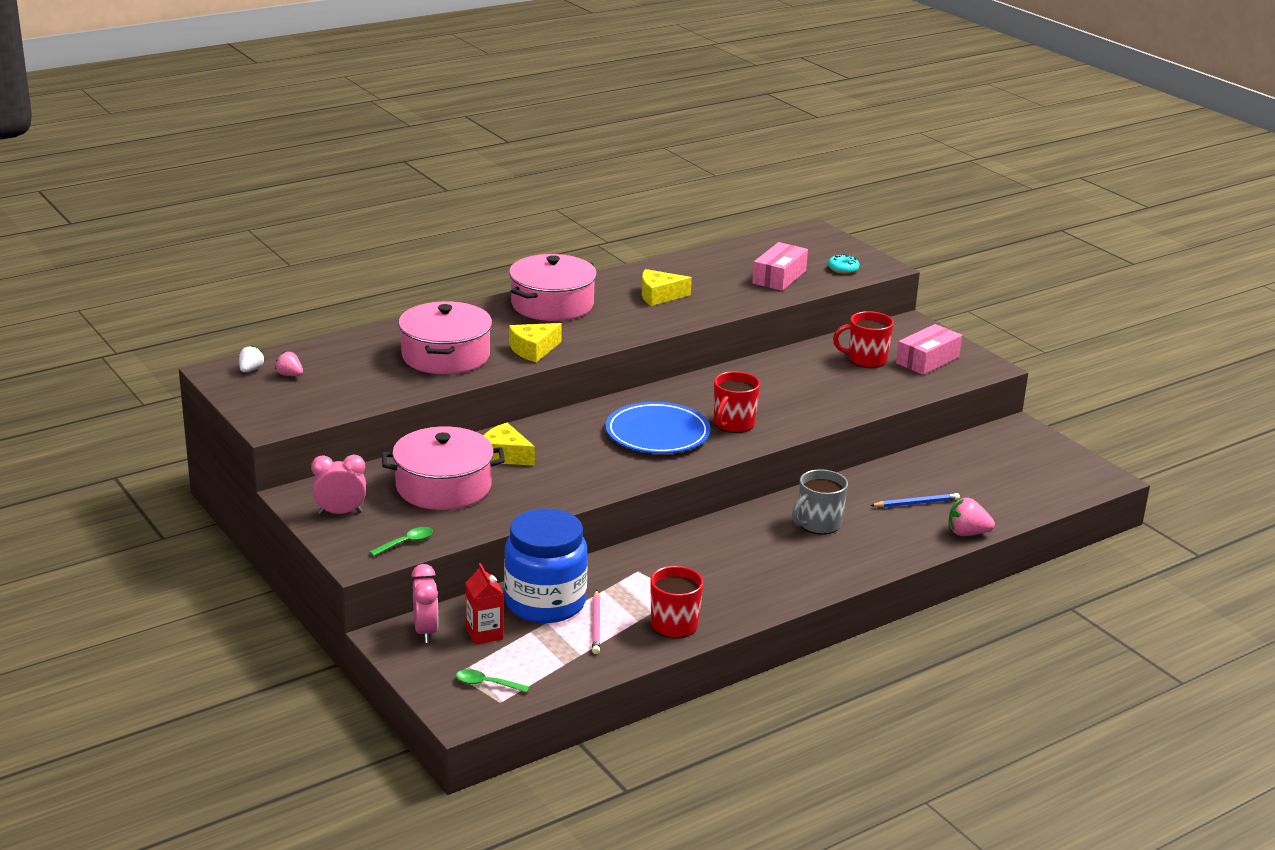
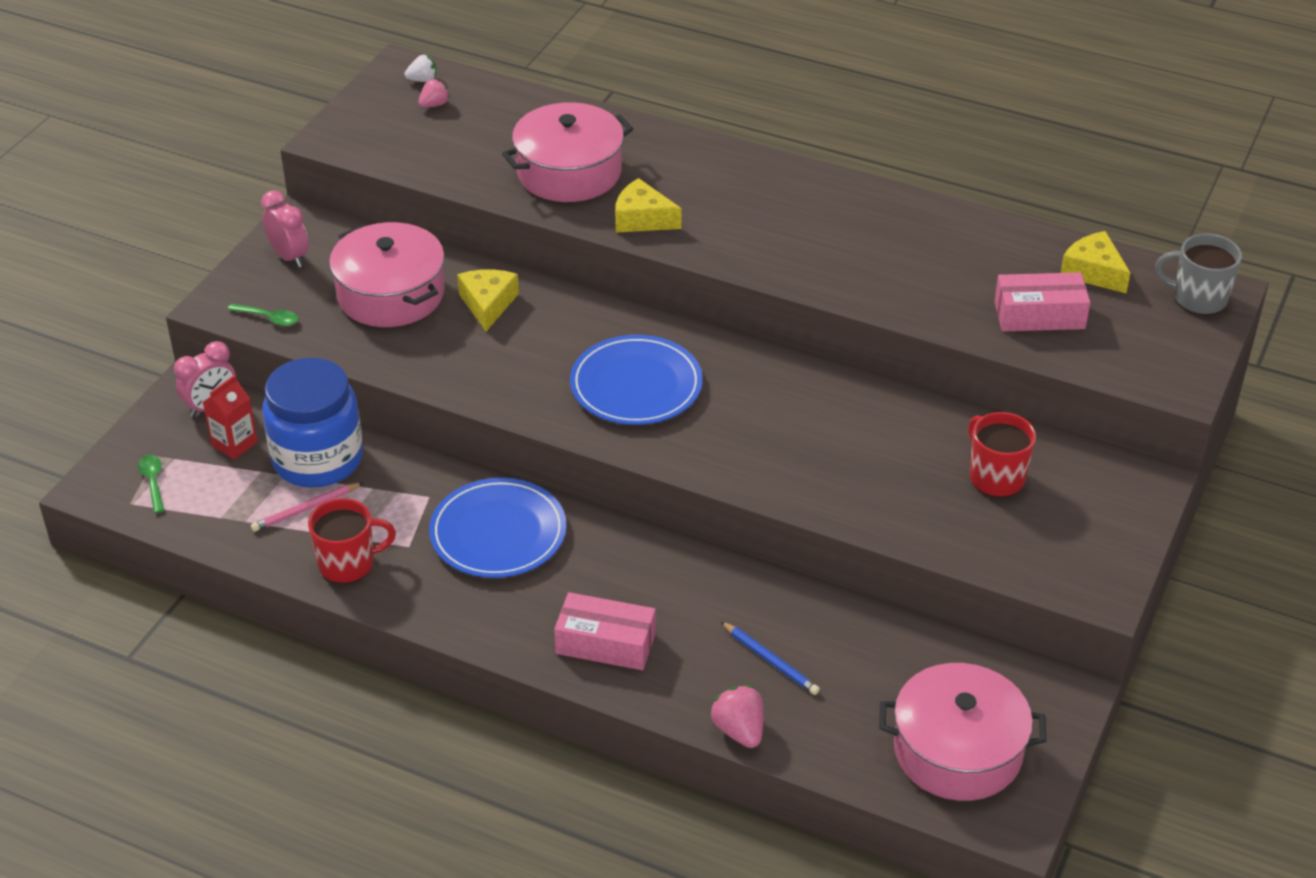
camera: 60 degrees right, 15 degrees up
(290, 375) = (434, 105): pink strawberry -> pink strawberry turned 45 degrees clockwise
(552, 304) = (764, 186): pink pot -> pink pot (957, 751)
(659, 296) = (875, 248): yellow cheese -> yellow cheese (1093, 272)
(704, 556) = (498, 533): none -> blue plate
(733, 424) = (713, 432): red mug -> none
(818, 524) = (645, 595): grey mug -> grey mug (1198, 298)
(843, 269) = (1130, 357): turquoise donut -> none
(927, 360) = (1057, 531): pink box -> pink box (605, 643)

